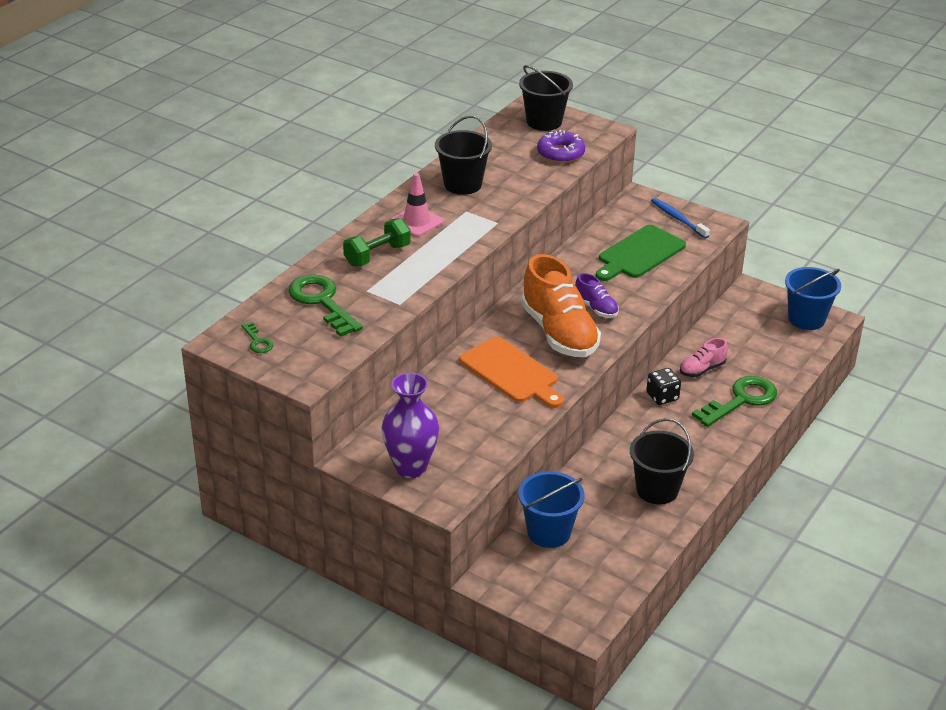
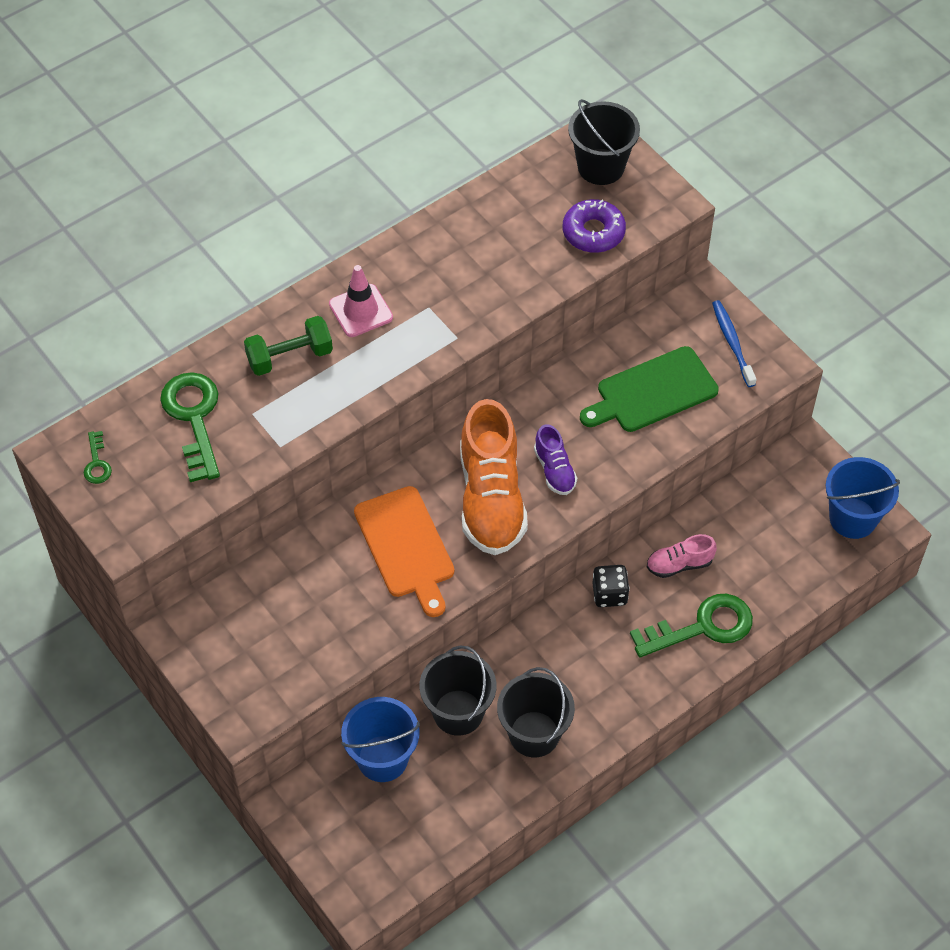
camera: 20 degrees right, 20 degrees up
(410, 467) = (229, 659): purple vase -> none
(462, 184) = (445, 258): black bucket -> black bucket (458, 712)

